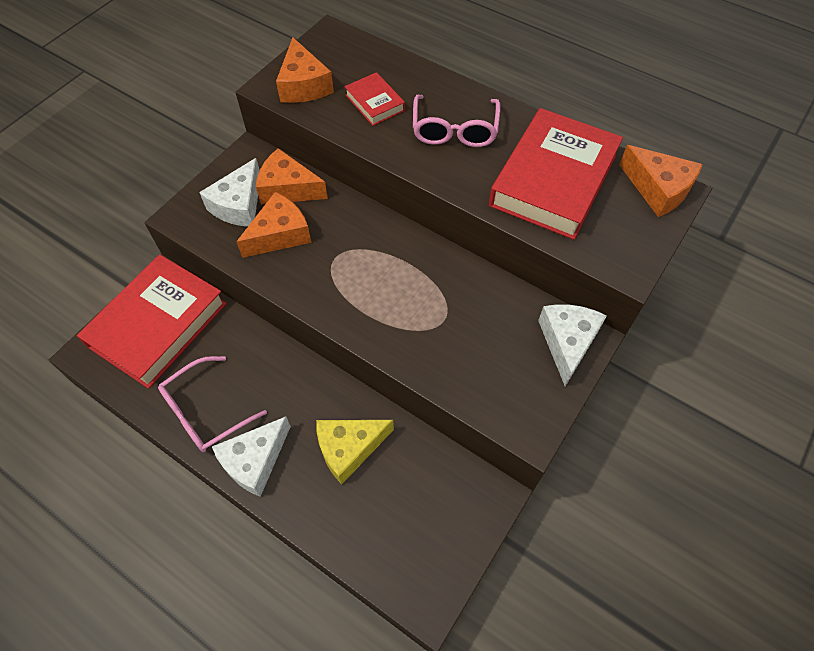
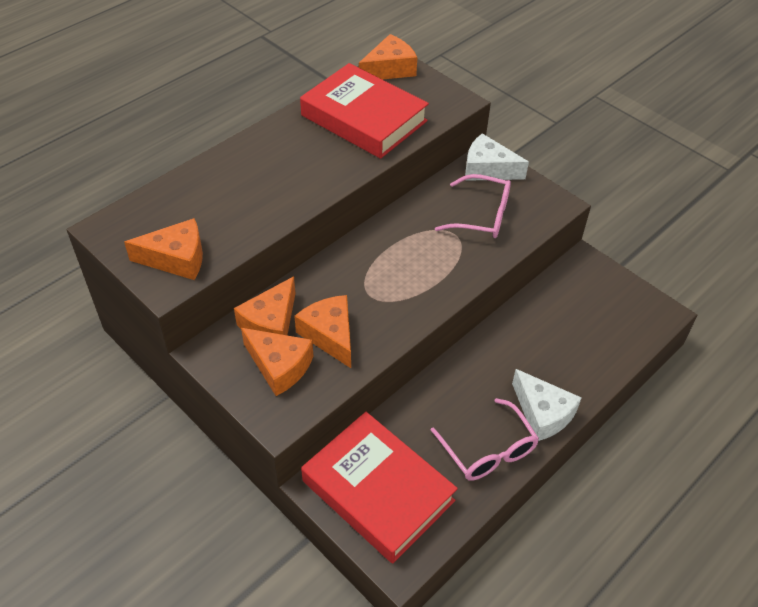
camera: 80 degrees left, 10 degrees down
(239, 205) = (279, 366): white cheese -> orange cheese
(349, 449) = (537, 343): yellow cheese -> none
(375, 103) = (227, 209): red book -> none
(454, 131) = (286, 163): pink glasses -> pink glasses (482, 216)

